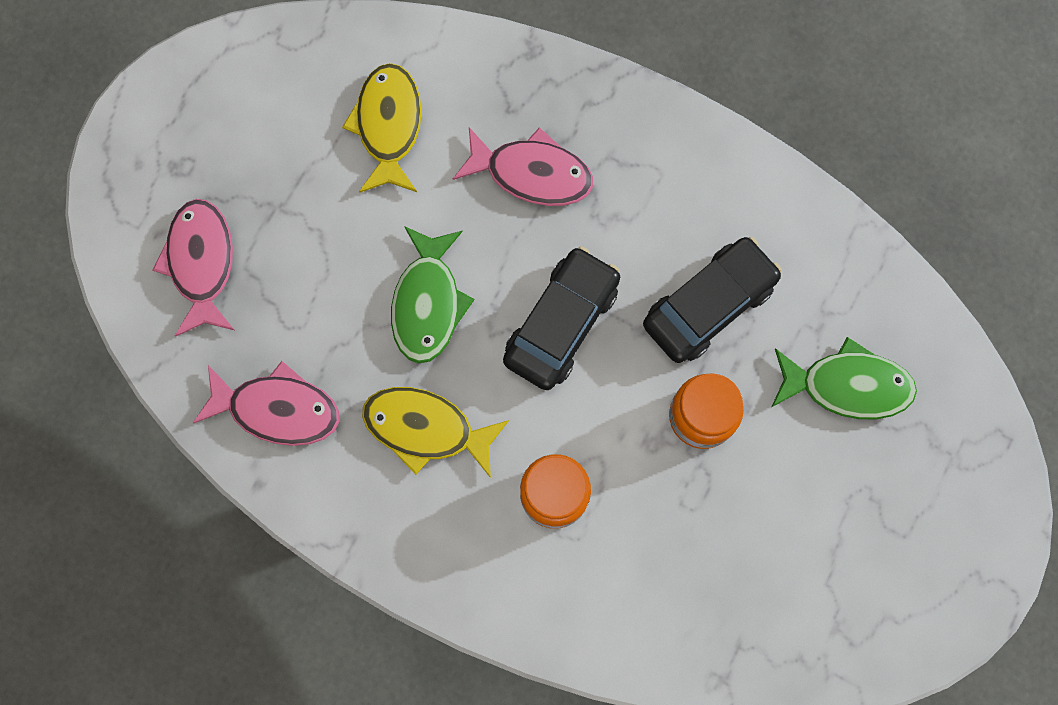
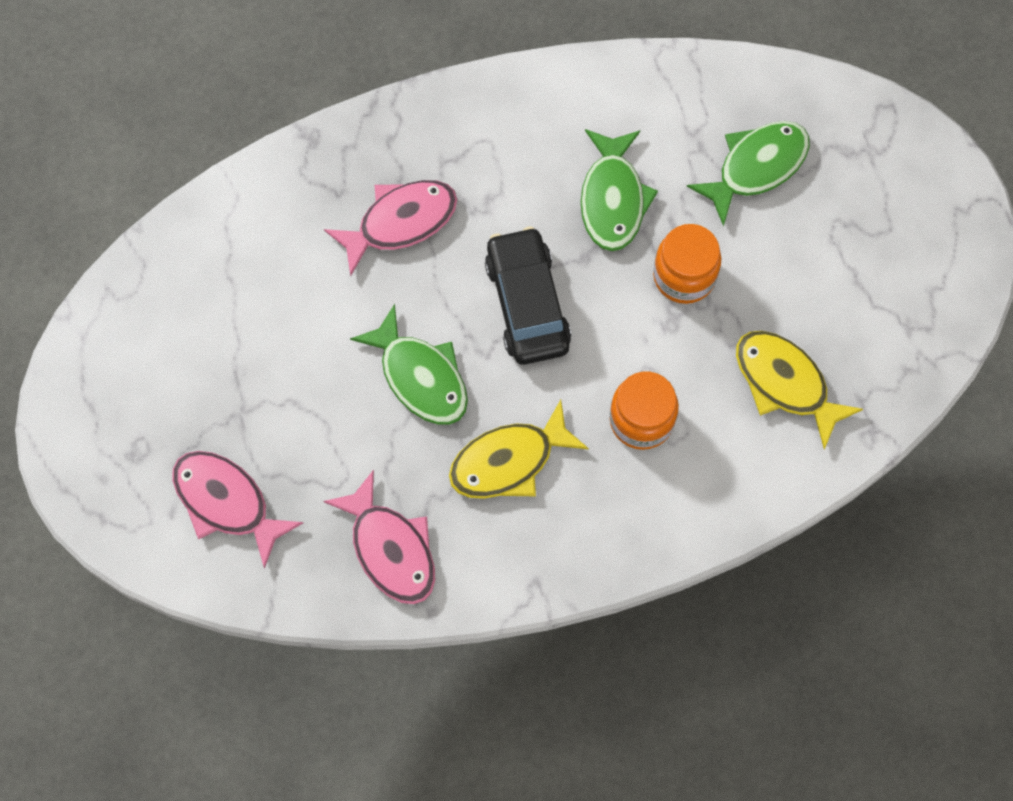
camera: 45 degrees left, 5 degrees down
(277, 409) = (390, 548): pink fish -> pink fish turned 90 degrees clockwise
(388, 126) = (263, 283): yellow fish -> yellow fish (785, 383)
(709, 305) = (613, 199): black car -> green fish

